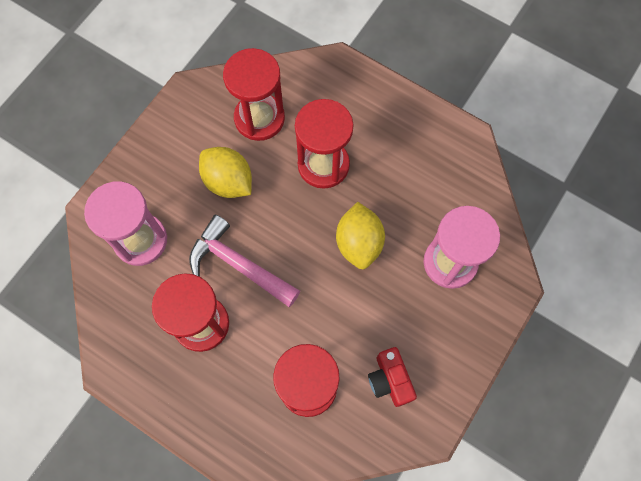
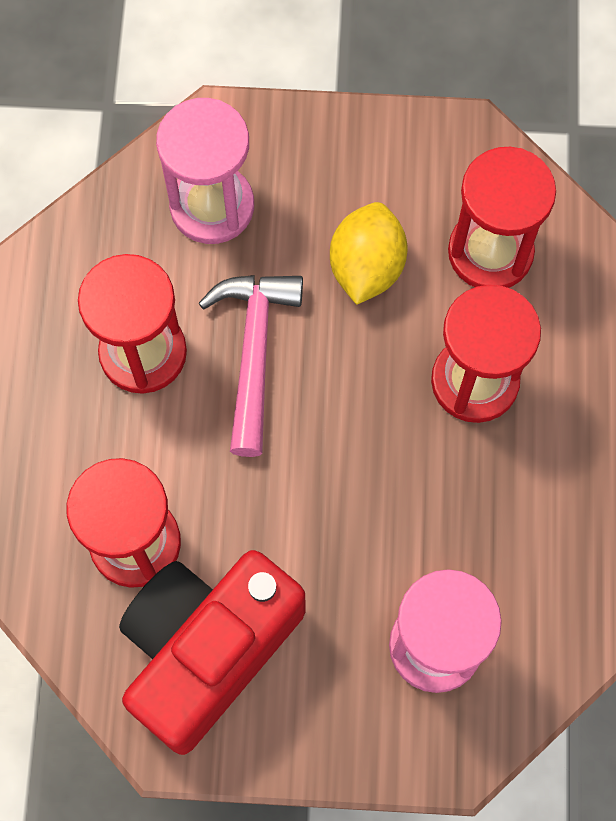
camera: 60 degrees right, 0 degrees up
(359, 243) = (385, 498): yellow lemon -> none
(390, 380) = (208, 650): red camera -> red camera, size x2.20

